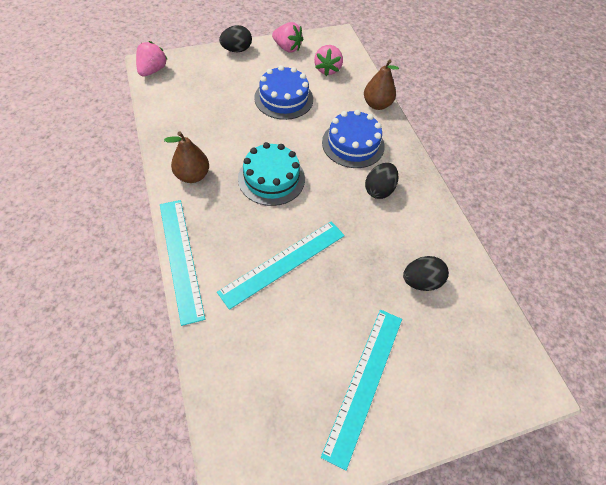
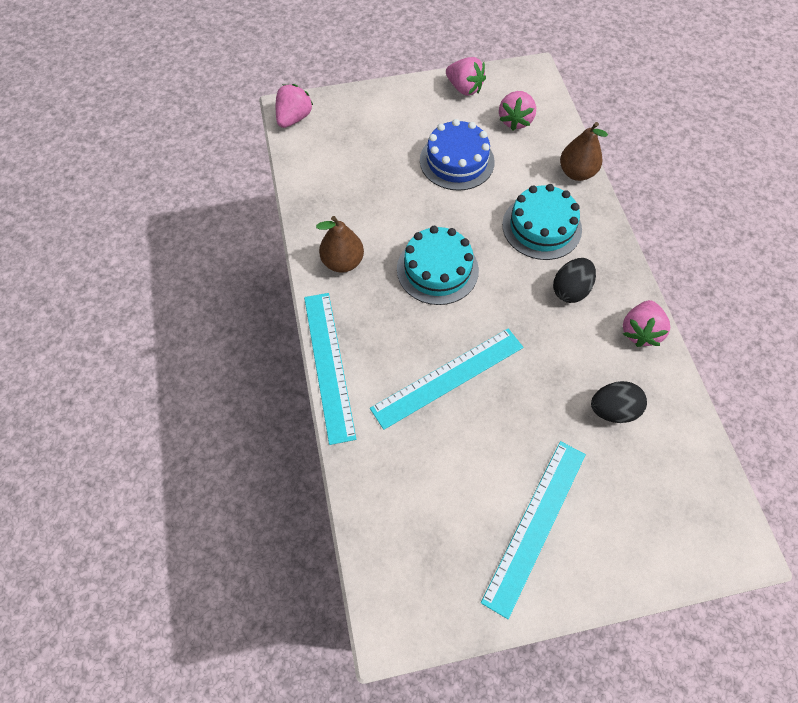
camera: 10 degrees right, 5 degrees up
(236, 50) = (399, 90): black egg -> none
(353, 144) = (541, 227): blue cake -> turquoise cake
(436, 219) = (640, 331): none -> pink strawberry

